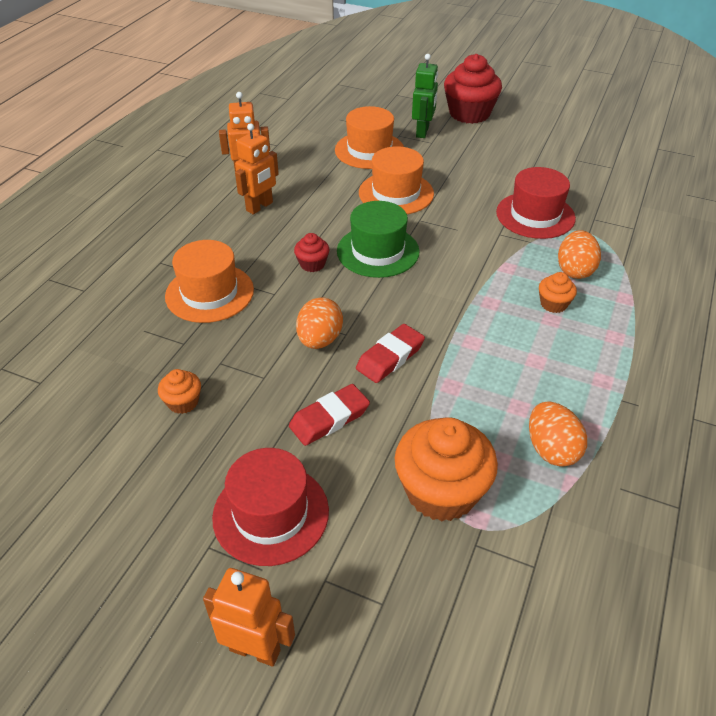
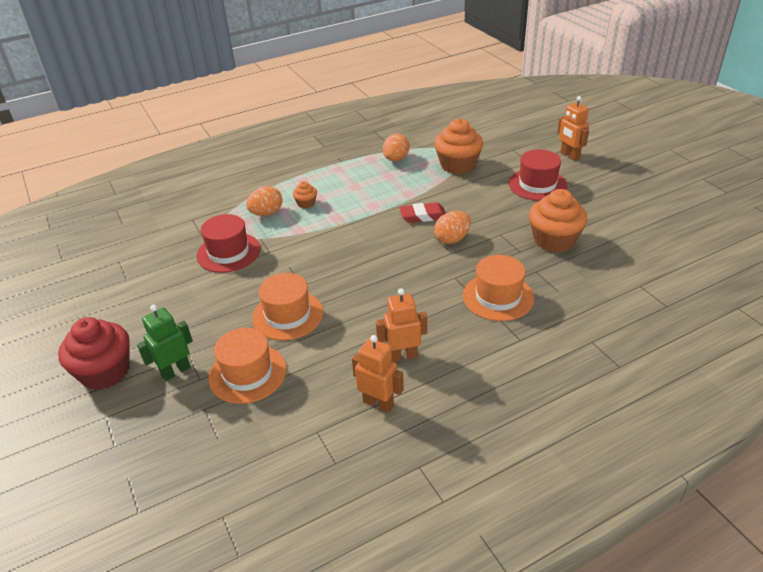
camera: 140 degrees left, 5 degrees down
(183, 402) = (554, 240): orange cupcake -> orange cupcake, size x2.09
(312, 264) = (411, 286): red cupcake -> none
(329, 418) = (481, 204): red eraser -> none
(378, 251) = (358, 275): green hat -> none

